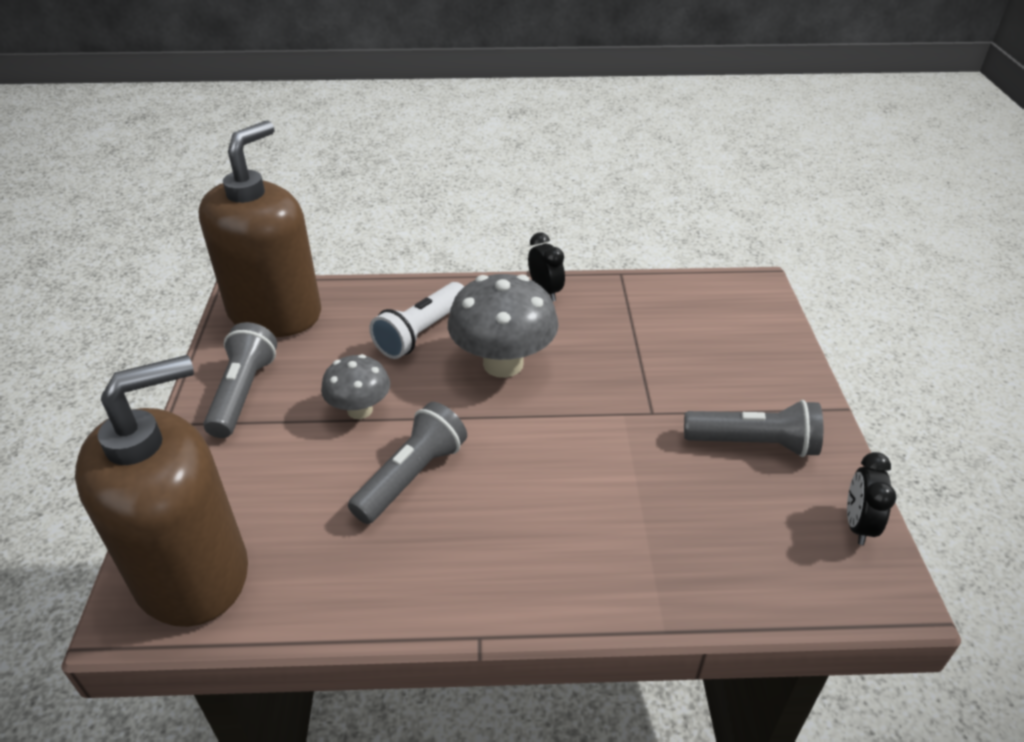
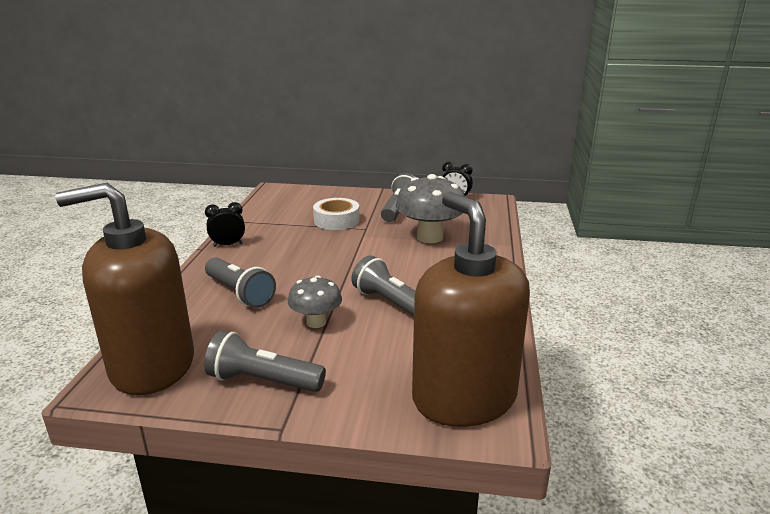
camera: 80 degrees left, 15 degrees down
(275, 313) = (152, 366): brown soap dispenser -> brown soap dispenser turned 45 degrees counterclockwise
(421, 333) = (240, 293): white flashlight -> grey flashlight
(503, 364) = (297, 265): grey mushroom -> grey mushroom (429, 237)
(668, 374) = (336, 220): none -> white tape

